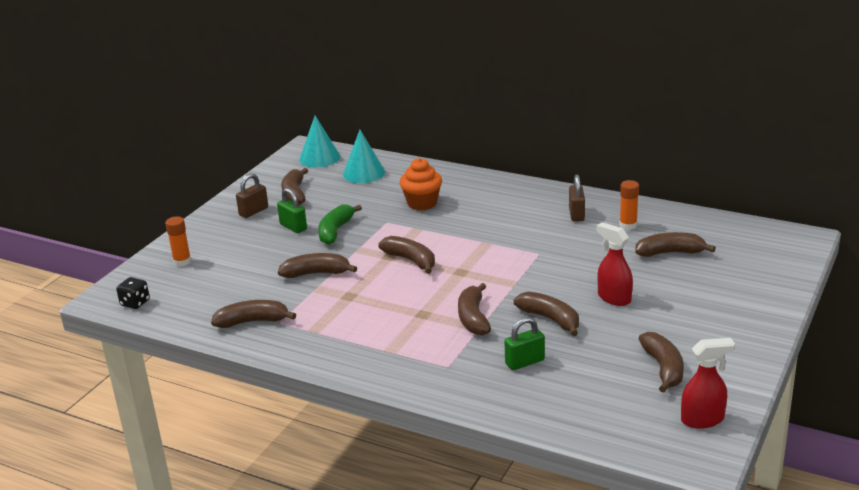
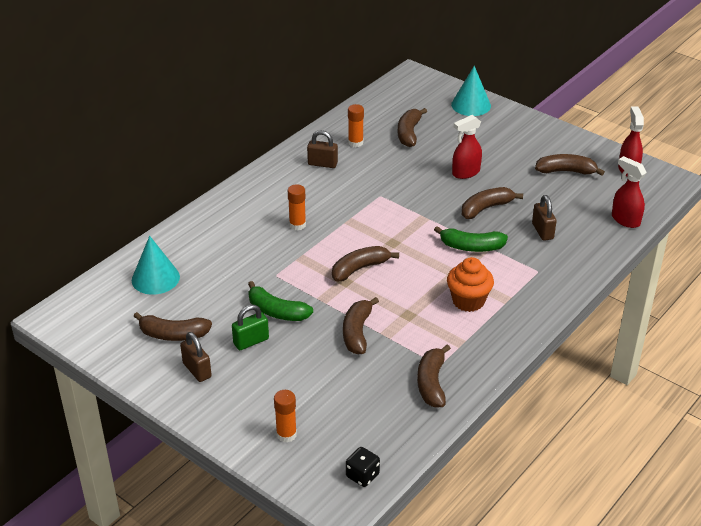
camera: 80 degrees left, 10 degrees up
(319, 158) = (92, 307): turquoise cone -> turquoise cone (471, 105)
(422, 203) = (250, 247): orange cupcake -> orange cupcake (468, 301)
(466, 219) = (297, 225): none -> orange glue stick
(473, 318) = (471, 247): brown banana -> green banana
(524, 362) = (542, 231): green padlock -> brown padlock
(580, 424) = (625, 220): none -> red spray bottle

